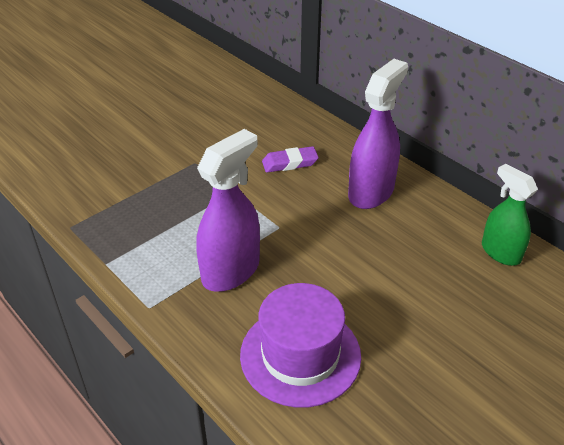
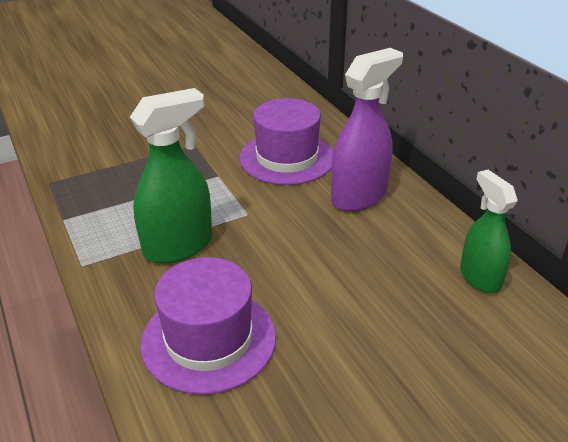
camera: 15 degrees right, 5 degrees down
(231, 271) = (179, 246): purple spray bottle -> green spray bottle
(290, 163) = (287, 158): purple eraser -> purple hat

